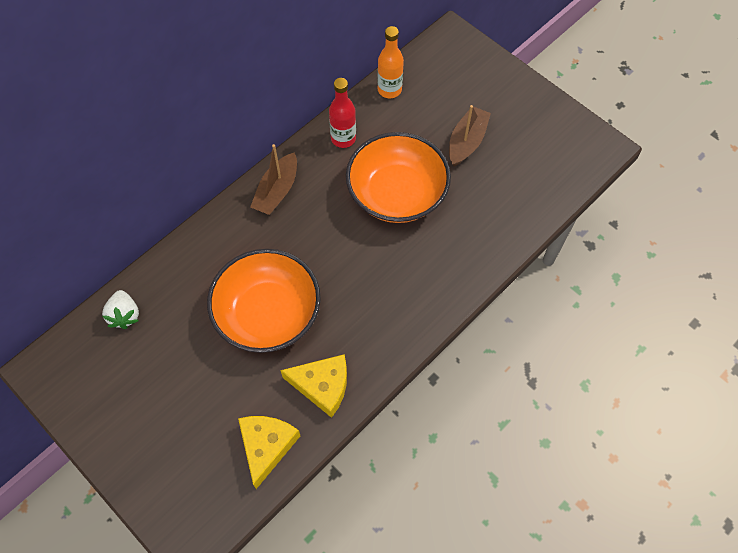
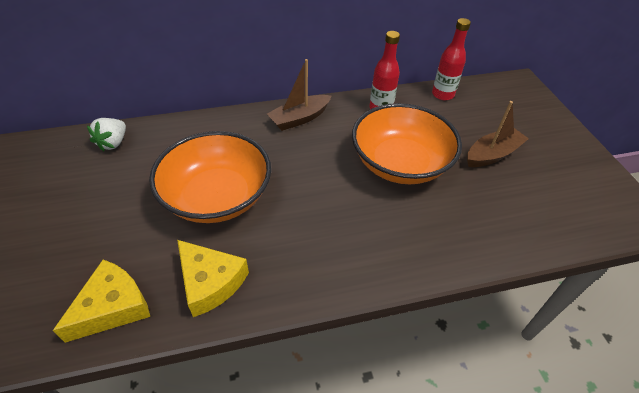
camera: 30 degrees right, 15 degrees down
(389, 90) = (442, 94): orange bottle -> red bottle

